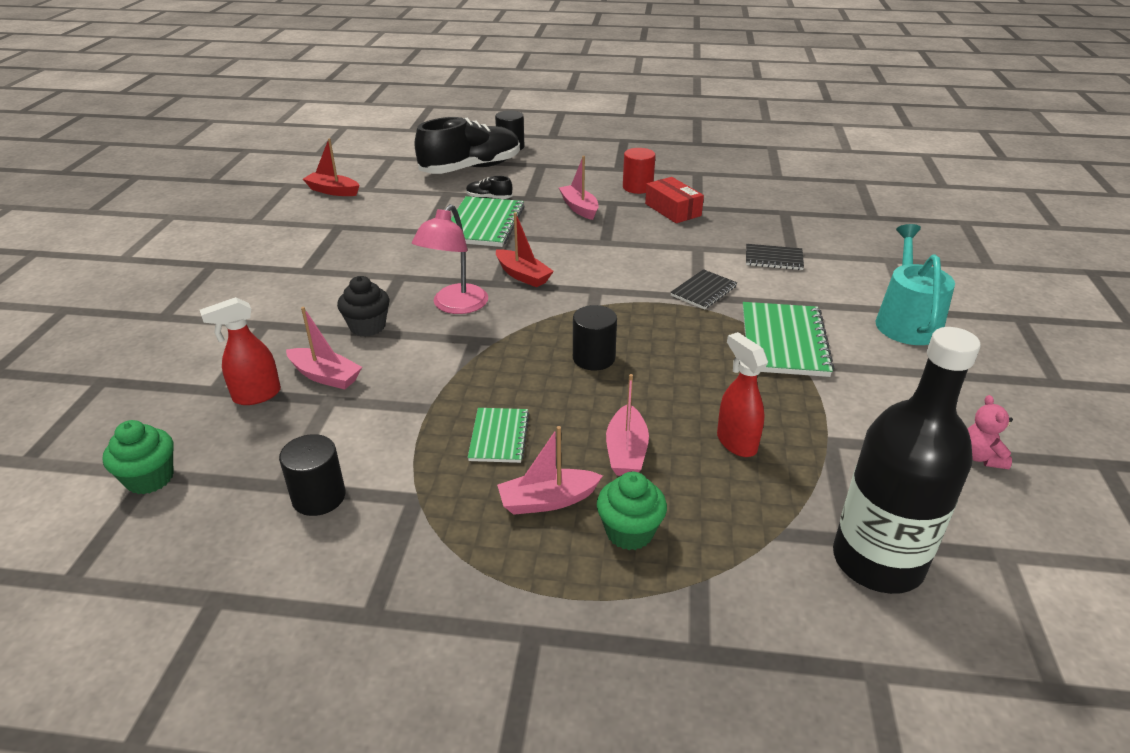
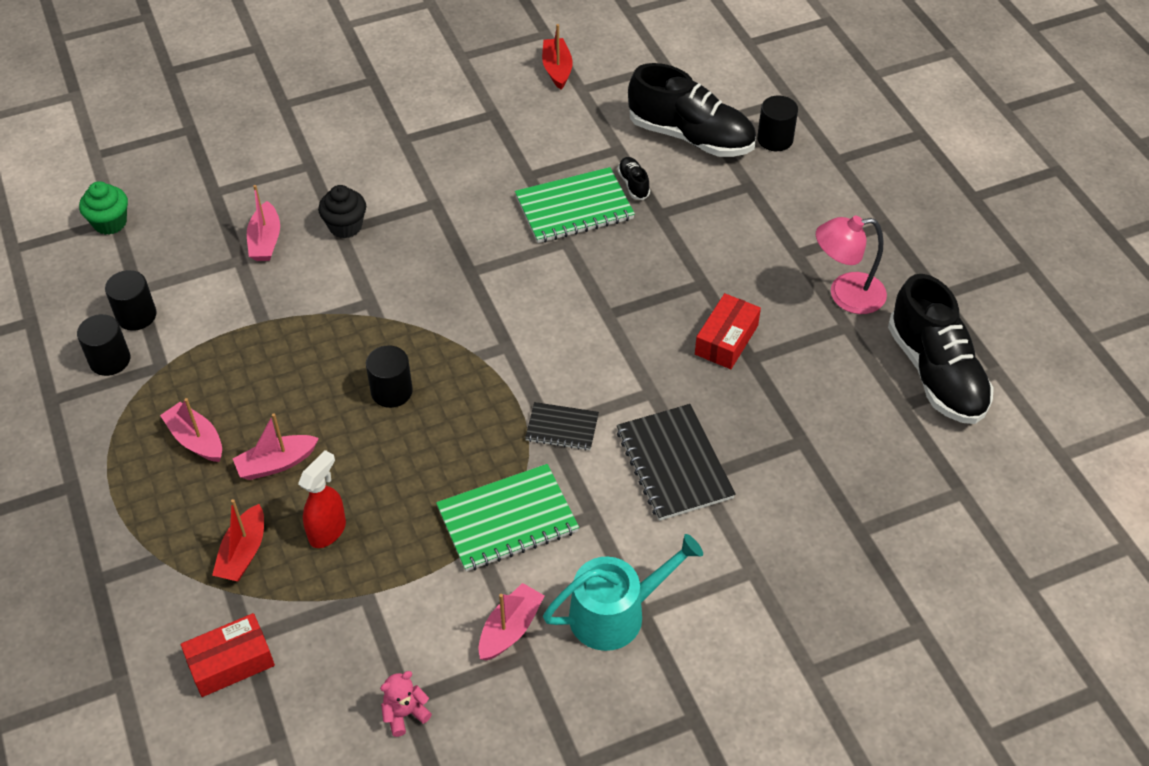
camera: 60 degrees right, 15 degrees up
(256, 395) = (220, 218): red spray bottle -> none
(362, 539) = (110, 360): none -> black cylinder
(455, 306) = (412, 263): pink lamp -> pink lamp (845, 295)
(499, 437) = (251, 379): green notebook -> none
(523, 275) = (496, 283): red boat -> red boat (243, 553)
(579, 208) = (667, 263): pink boat -> pink boat (510, 629)
(629, 532) = (187, 500): green cupcake -> none
(637, 187) = (759, 289): red cylinder -> none
(759, 161) = (936, 373): none -> black shoe
(773, 259) = (674, 464): black notebook -> black notebook, size x1.74
(877, 561) = (231, 662): black bottle -> red box

